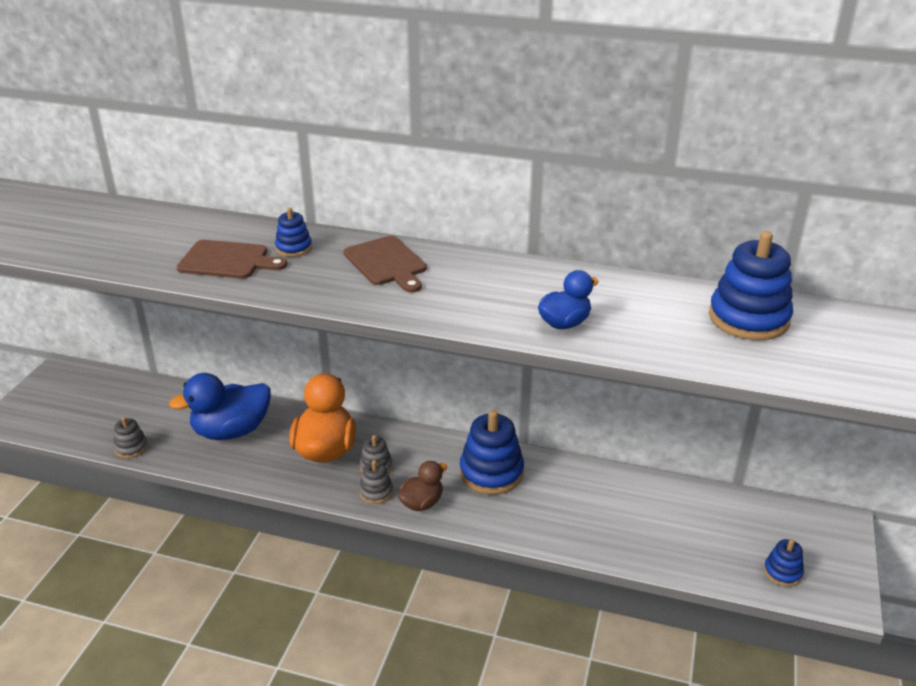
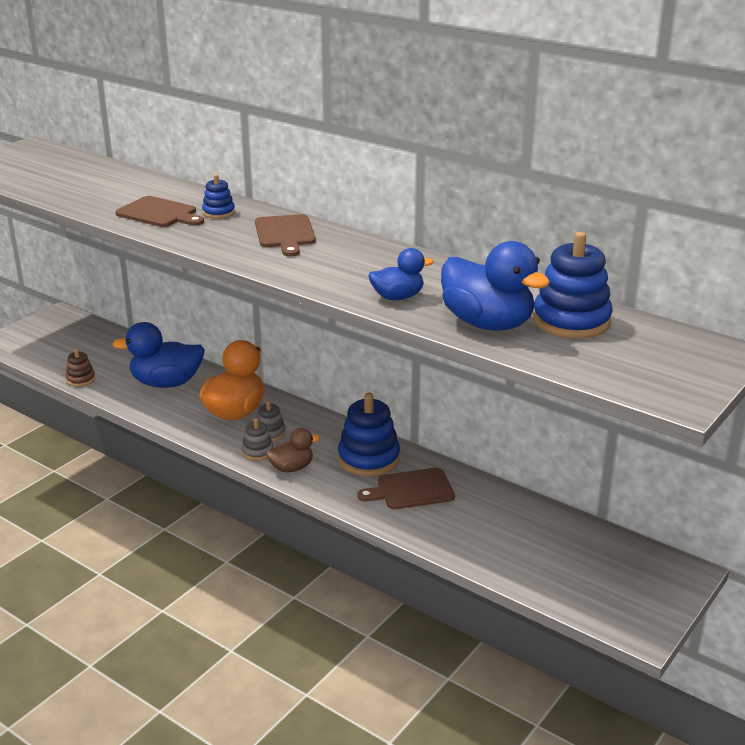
camera: 20 degrees right, 5 degrees down
(131, 448) = (80, 379): grey stacking toy -> brown stacking toy
(553, 498) = (411, 490): none -> brown cutting board
(676, 339) = (487, 324): none -> blue duck
(782, 572) = (593, 595): blue stacking toy -> none

